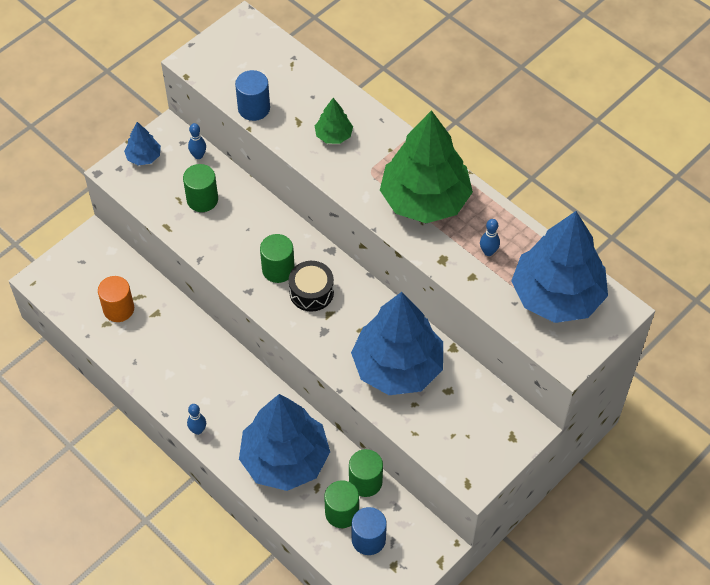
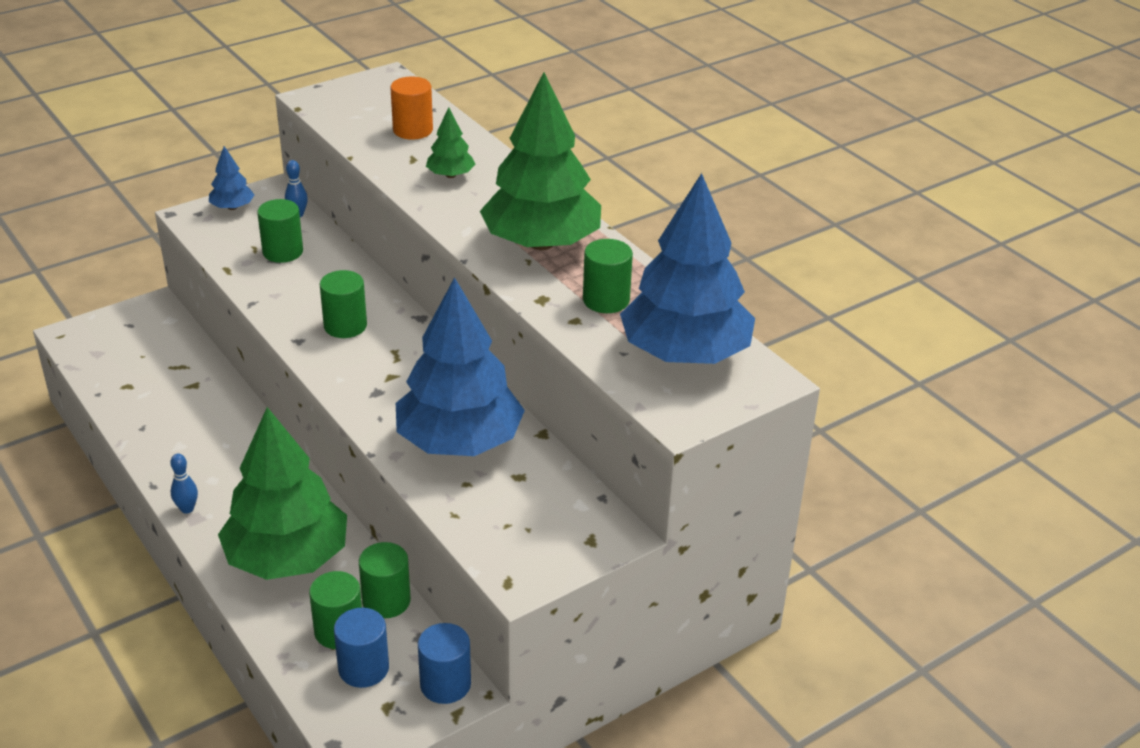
camera: 10 degrees right, 20 degrees down
(118, 309) = (149, 374): orange cylinder -> orange cylinder (413, 130)
(254, 108) = (364, 142): blue cylinder -> blue cylinder (445, 684)
(285, 459) = (287, 558): blue tree -> green tree
(311, 292) = (378, 353): black drum -> none
(488, 252) = (606, 300): blue bowling pin -> green cylinder

